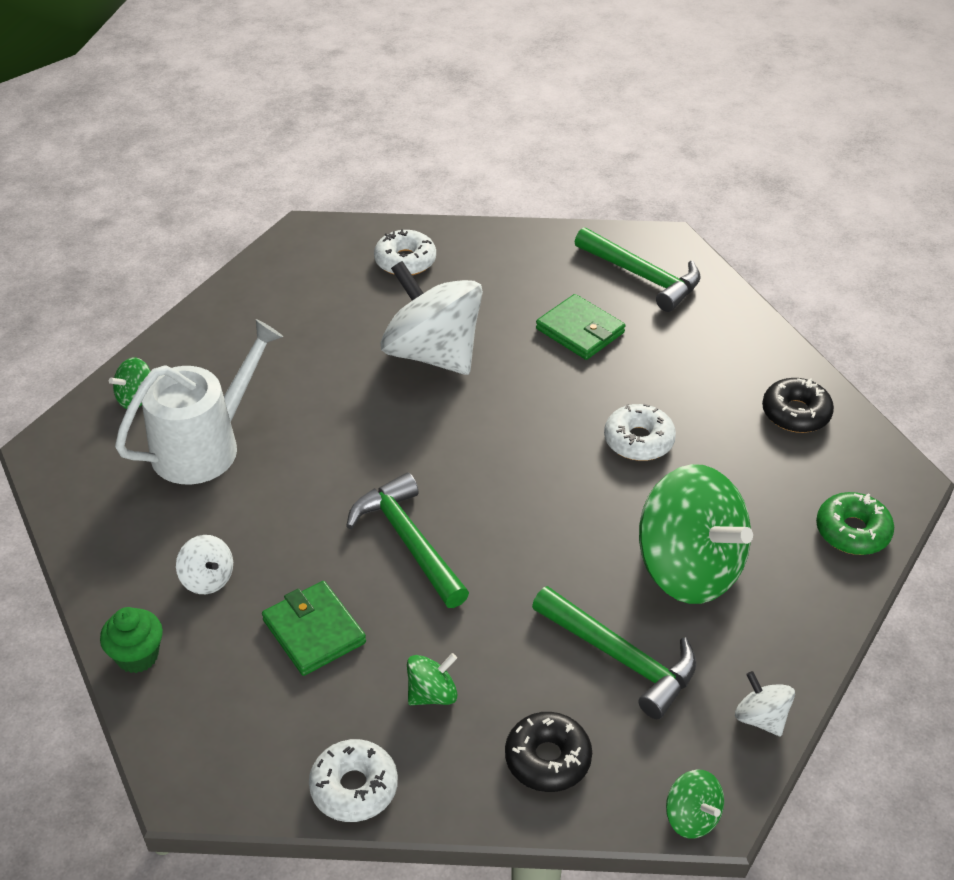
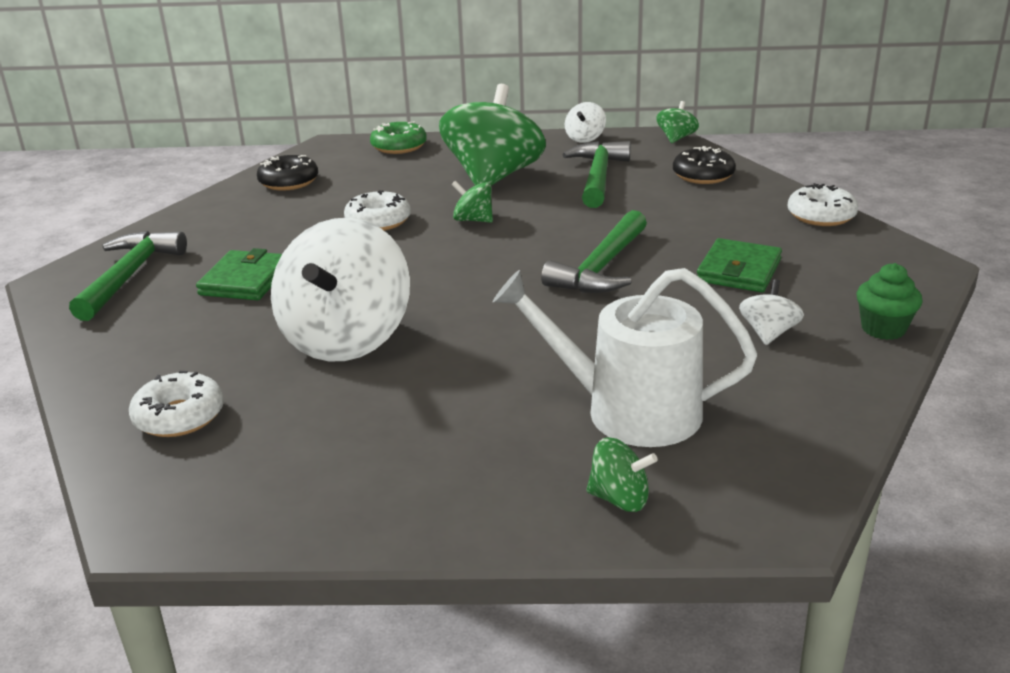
camera: 120 degrees left, 15 degrees down
(432, 694) = (717, 216): green spinning top -> green spinning top (473, 220)

